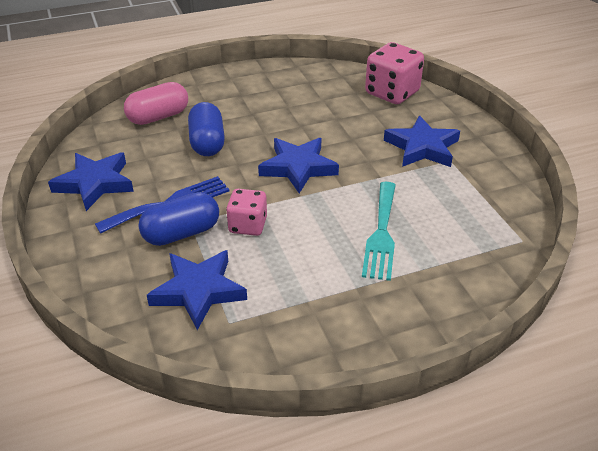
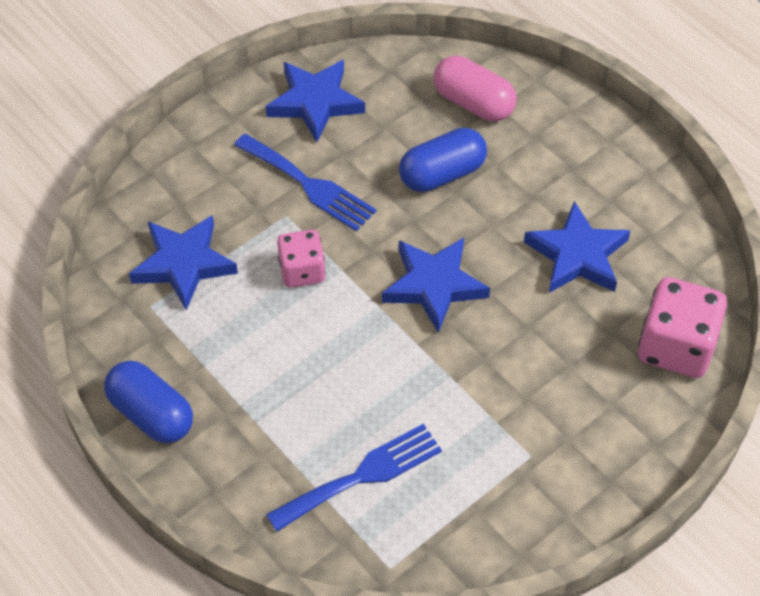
camera: 70 degrees right, 15 degrees up
(181, 233) = (264, 215): blue capsule -> blue capsule (151, 414)
(381, 234) = (340, 408): turquoise fork -> none
(422, 147) = (547, 416): blue star -> blue star (577, 255)
(443, 236) = (362, 476): none -> blue fork

